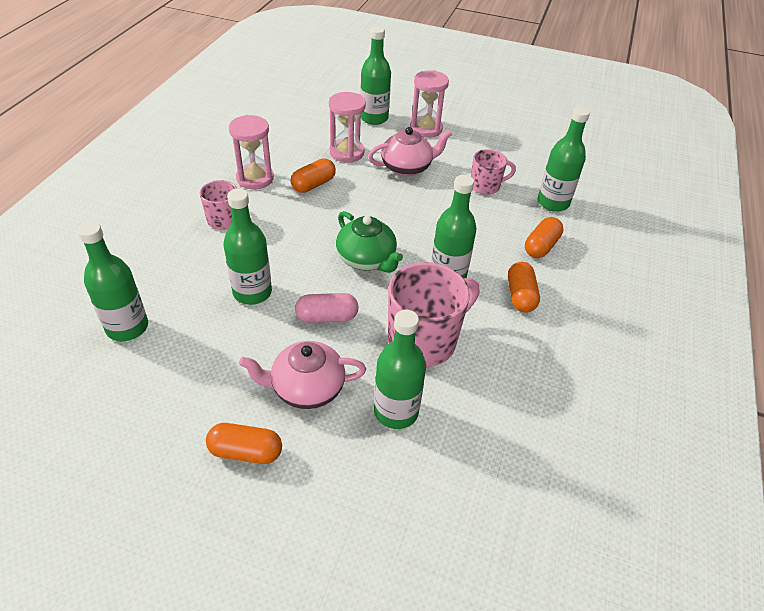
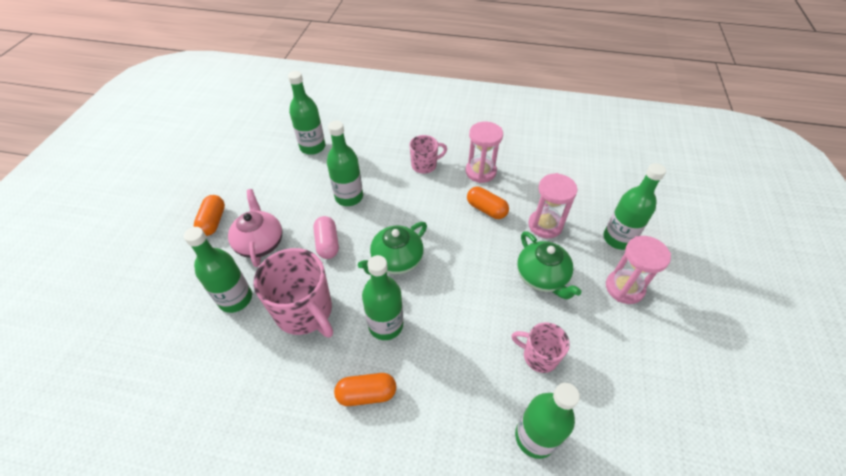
camera: 85 degrees right, 5 degrees up
(407, 168) = (542, 277): pink teapot -> green teapot
(485, 186) = (539, 356): pink mug -> pink mug turned 135 degrees clockwise
(541, 246) = (448, 418): orange capsule -> none

